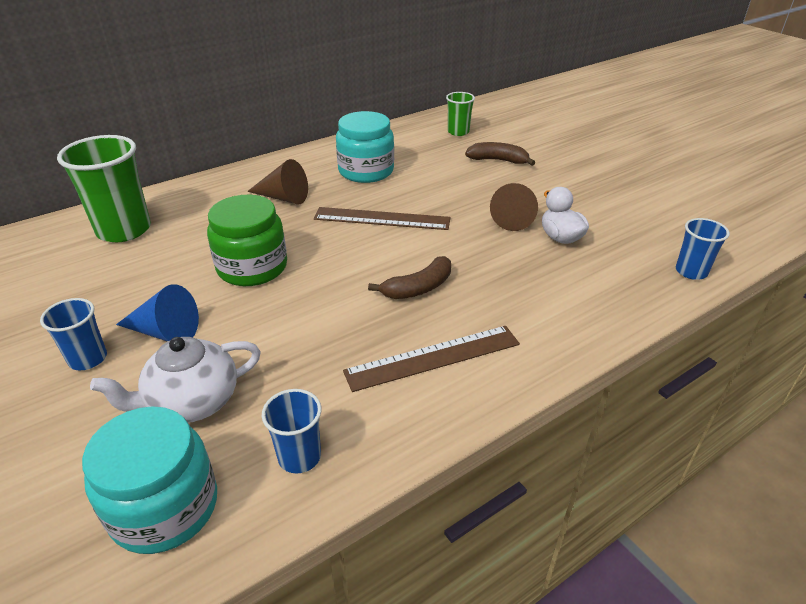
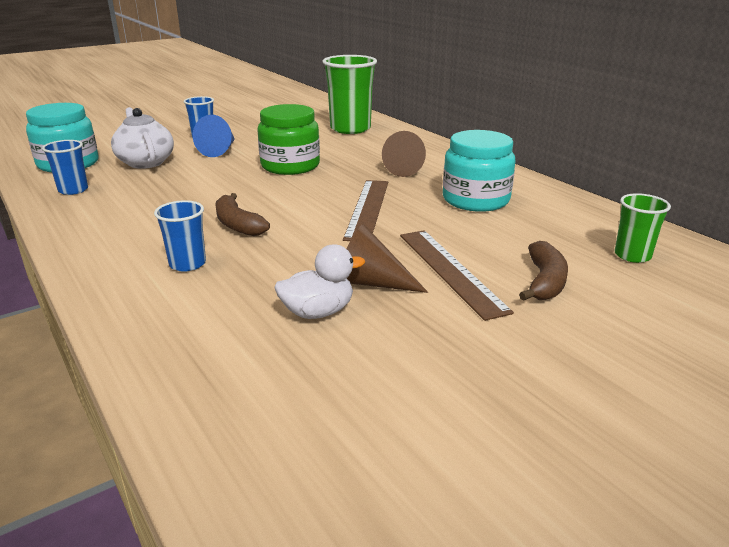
camera: 90 degrees right, 10 degrees down
(433, 357) = (136, 229): brown ruler -> brown ruler (450, 271)
(691, 271) = (200, 423): blue cup -> blue cup (187, 264)

